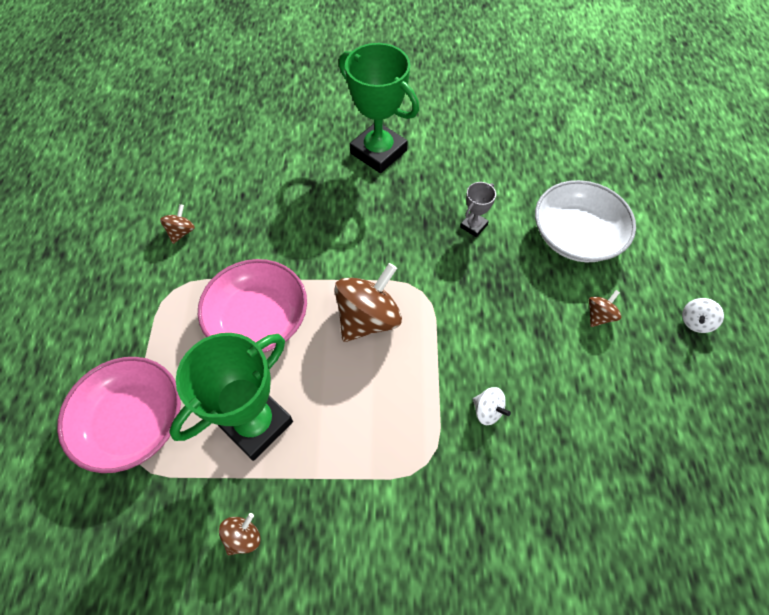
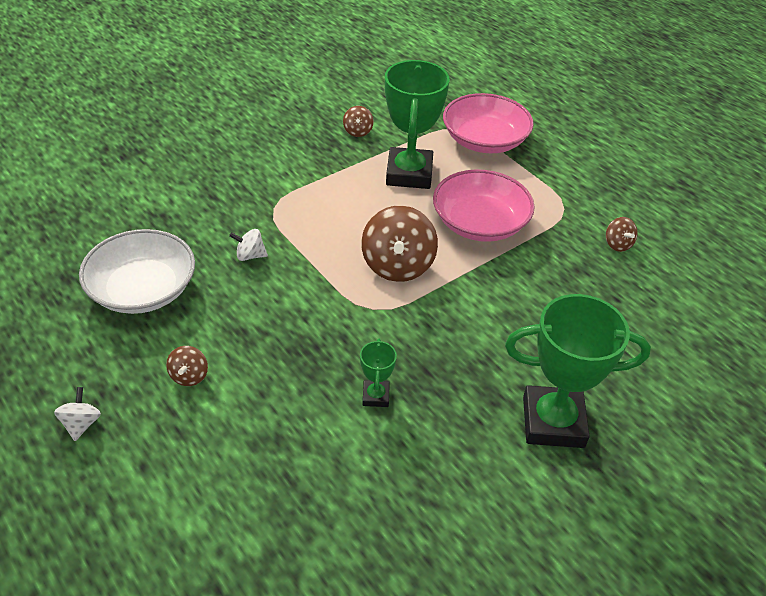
camera: 140 degrees right, 15 degrees down
(473, 226) = (375, 396): grey trophy -> green trophy
(576, 235) = (256, 450): white bowl -> white bowl (143, 290)

